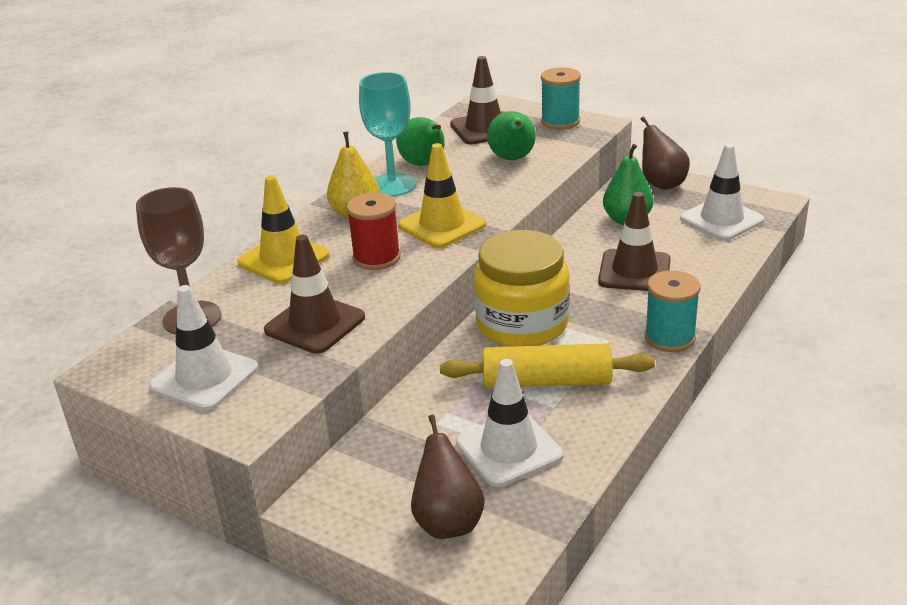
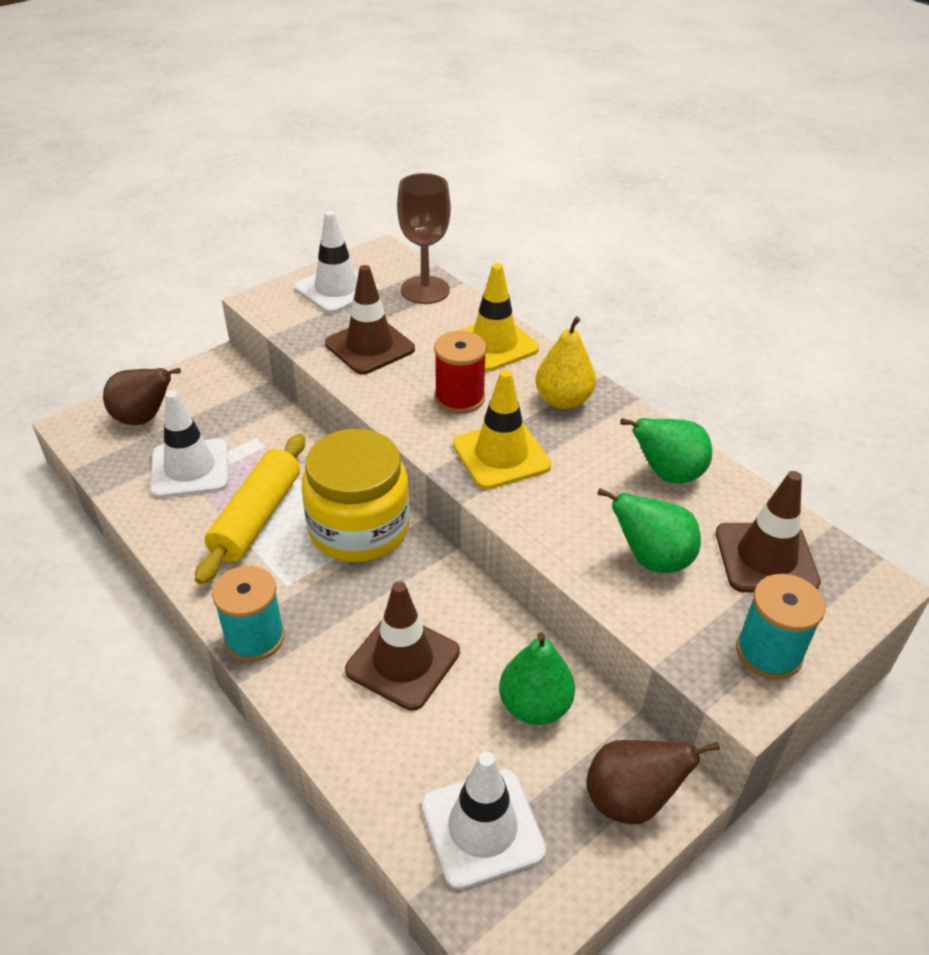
camera: 105 degrees right, 10 degrees up
(392, 185) = (619, 438): turquoise goblet -> none

